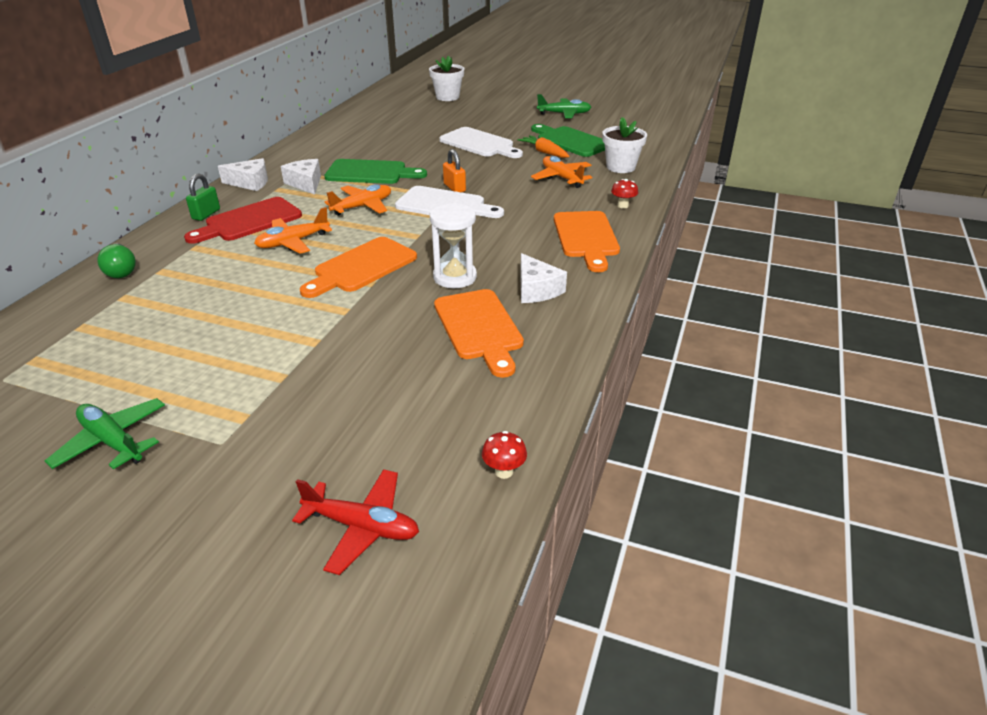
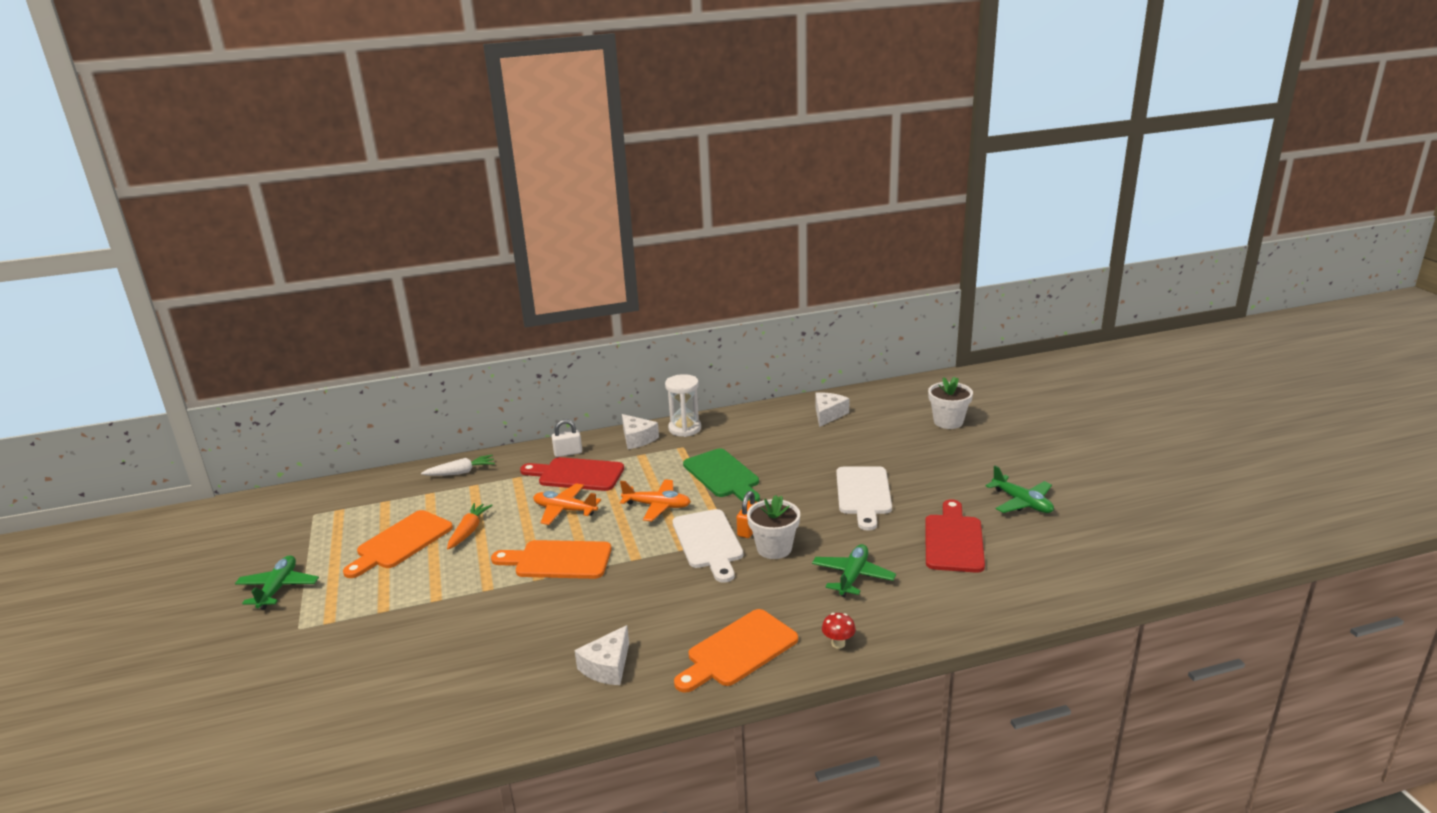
camera: 55 degrees right, 10 degrees down
(121, 270) = (461, 472): green light bulb -> white carrot
(206, 214) = (568, 453): green padlock -> white padlock
(305, 183) = (665, 460): white cheese -> white cheese (828, 414)
(362, 527) = (246, 733): red plane -> none
(455, 277) = (586, 612): white hourglass -> white hourglass (684, 429)
(479, 328) = (517, 665): orange cutting board -> orange cutting board (401, 542)
(504, 471) = (335, 772): red mushroom -> none
(544, 152) = (899, 538): orange carrot -> orange carrot (469, 531)
(562, 178) = (853, 576): orange plane -> green plane
(571, 141) = (953, 540): green cutting board -> red cutting board
(620, 167) = (934, 601): white flower pot -> white flower pot (774, 548)

